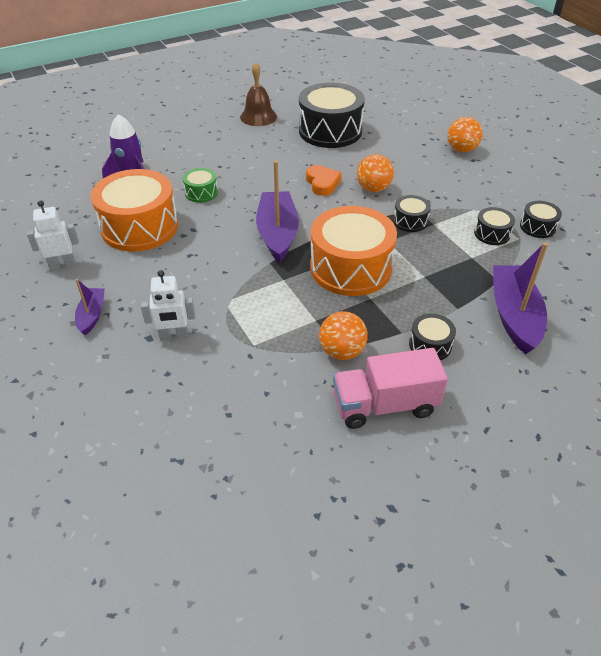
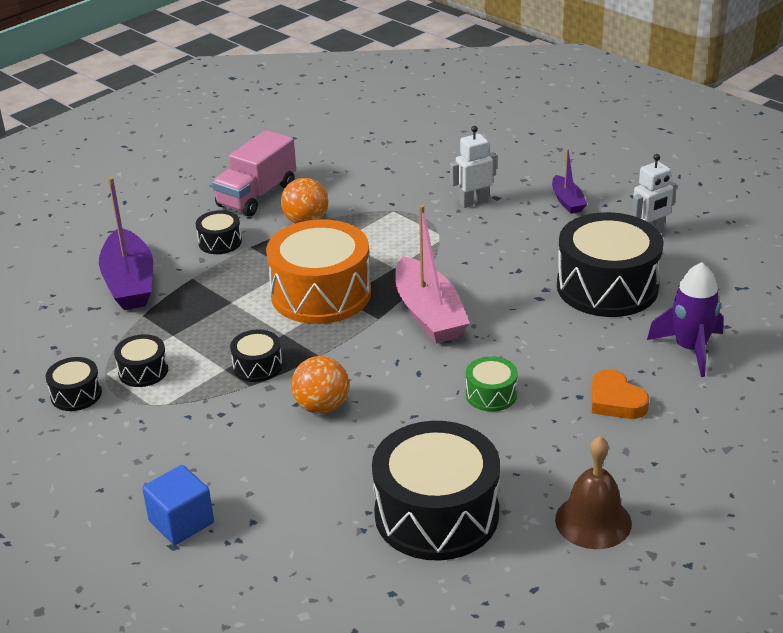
camera: 165 degrees right, 10 degrees down
(139, 227) = (607, 287): orange drum -> black drum
(201, 192) = (569, 347): green drum -> green drum (491, 394)
(277, 233) = (429, 314): purple boat -> pink boat
(322, 183) = (403, 399): orange heart -> orange heart (615, 401)
(384, 405) = (257, 195): pink truck -> pink truck turned 150 degrees clockwise
(461, 150) = (181, 522): orange ball -> blue cube

